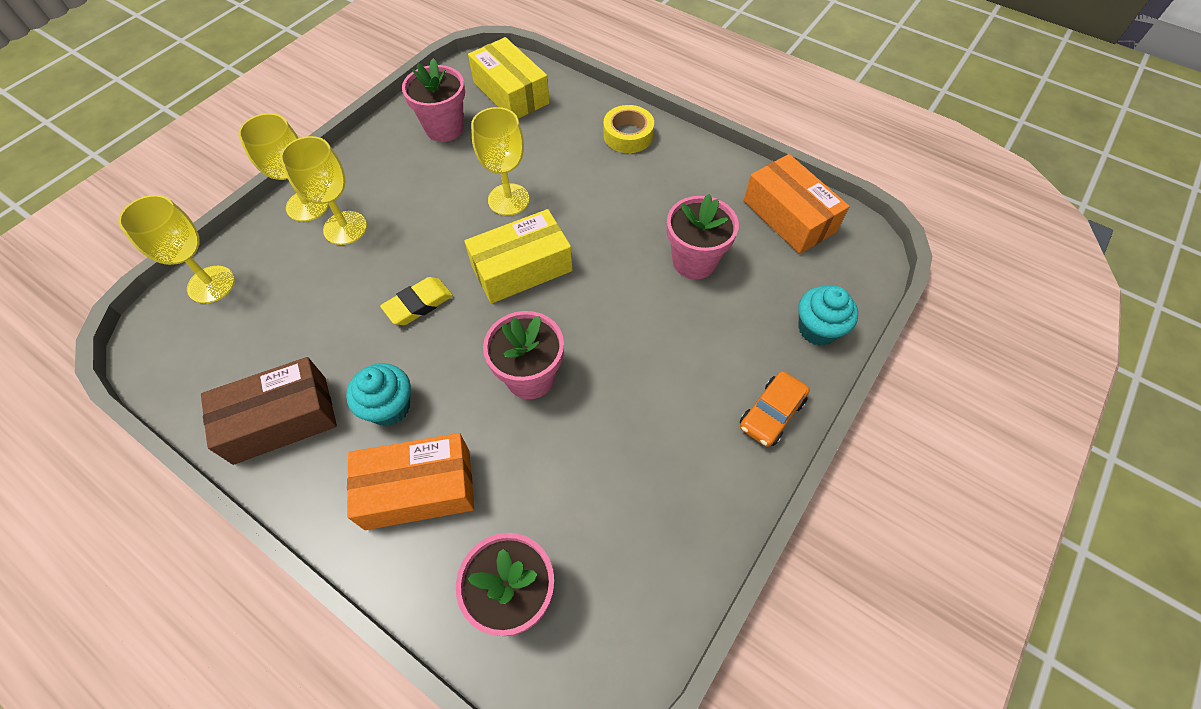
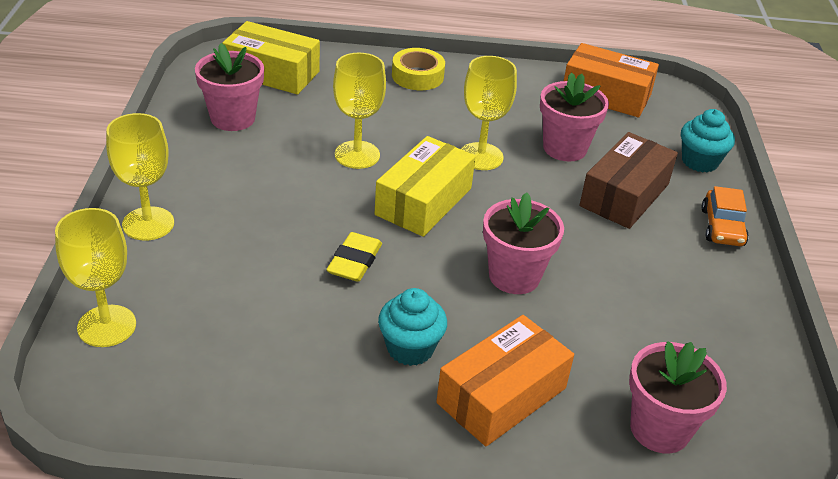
camera: 35 degrees left, 20 degrees down
(281, 419) = (311, 402): brown box -> brown box (624, 195)
(345, 228) = (212, 228): yellow goblet -> yellow goblet (481, 156)

